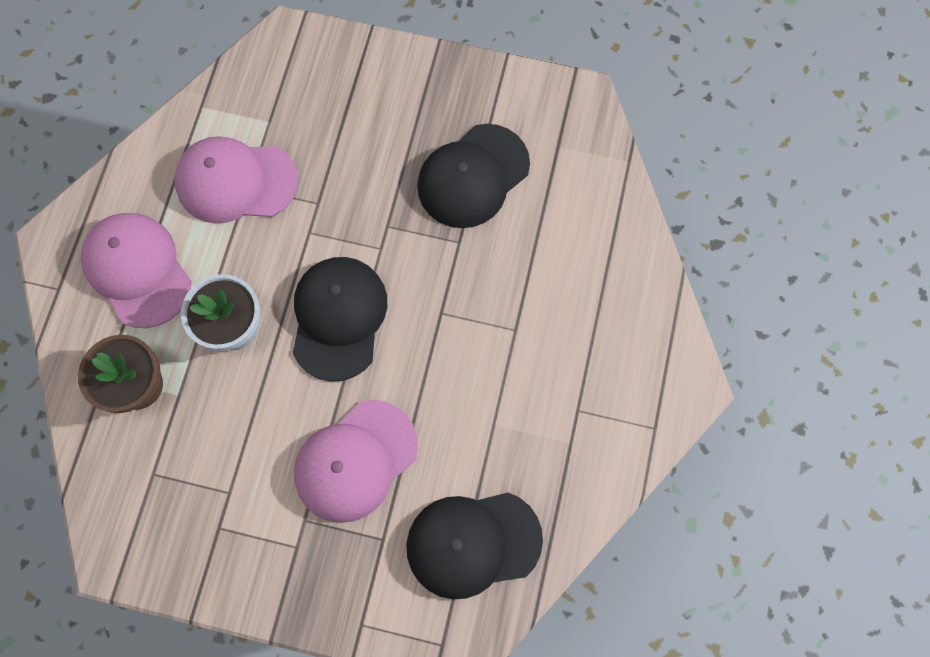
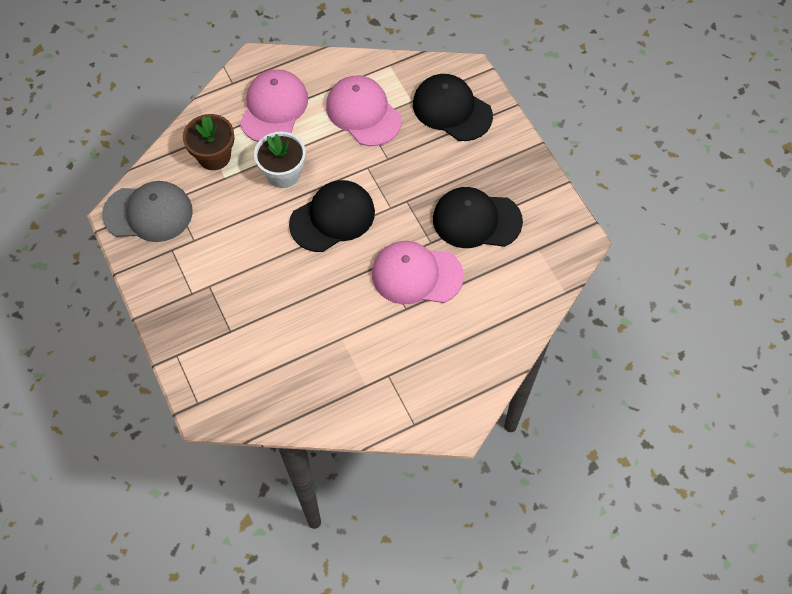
camera: 50 degrees right, 10 degrees down
(144, 519) = (148, 213): none -> grey cap
(355, 461) = (261, 286): pink cap -> pink cap (416, 275)
(473, 543) = (266, 377): black cap -> black cap (452, 110)

